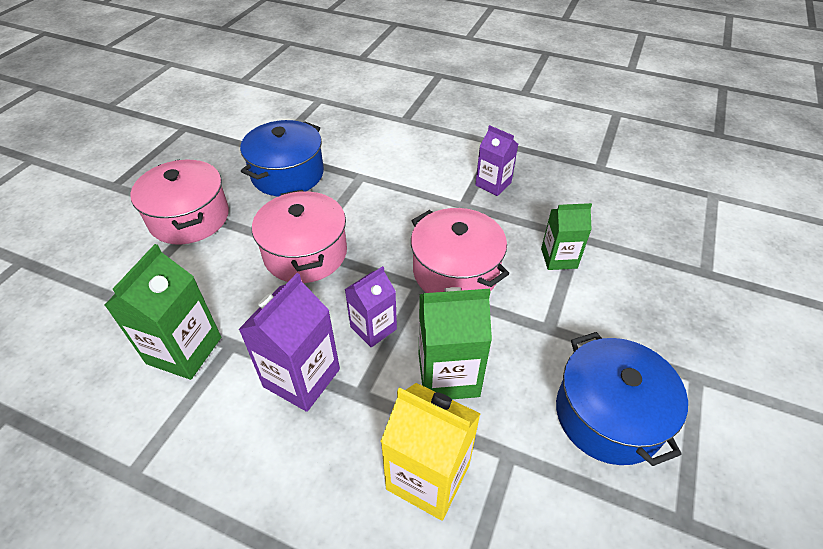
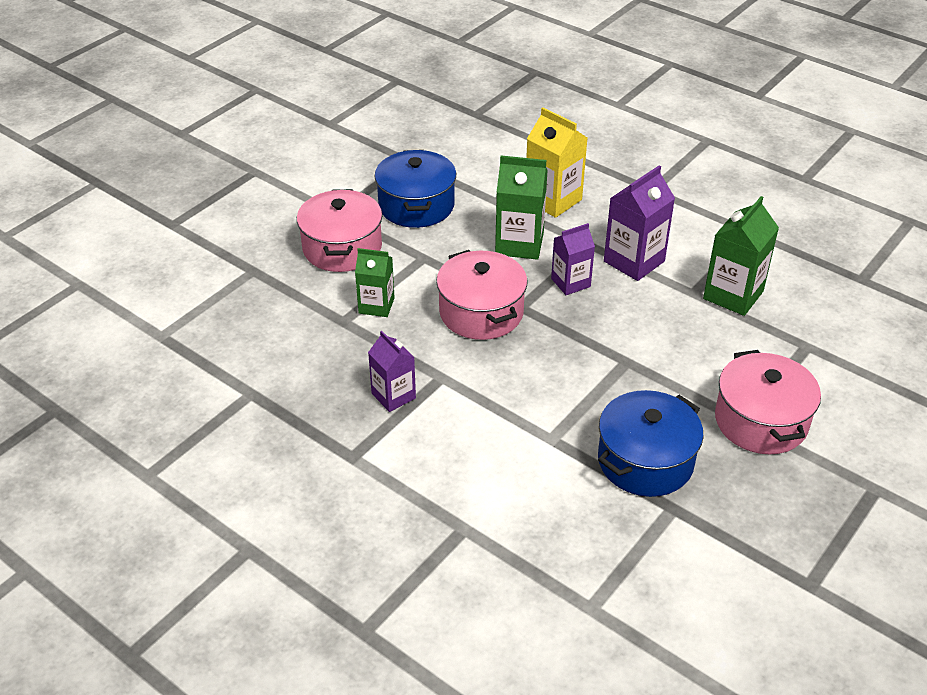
camera: 165 degrees left, 5 degrees down
(305, 253) = (626, 356): pink pot -> pink pot (342, 248)

